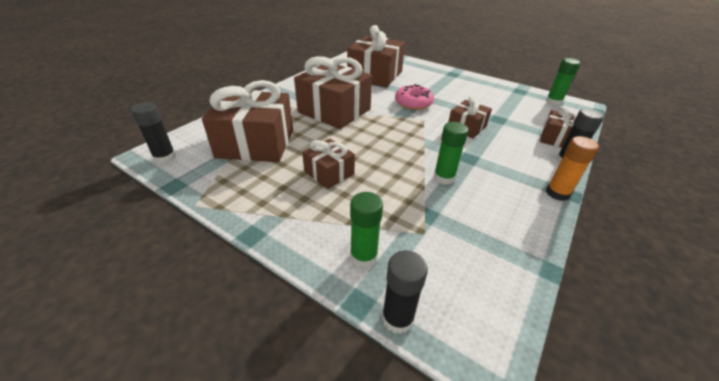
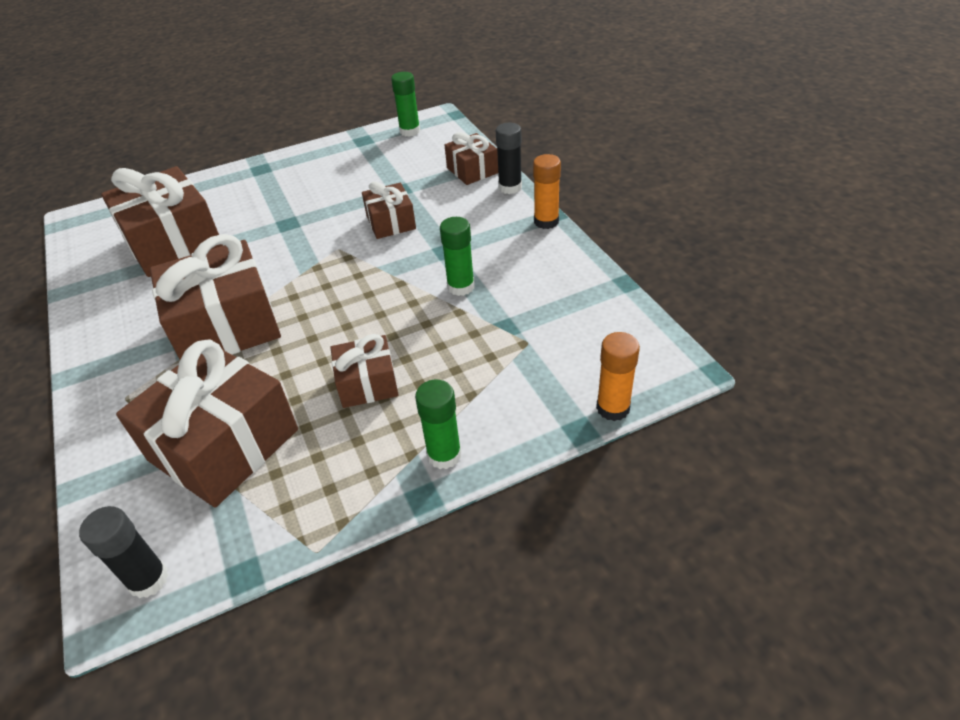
camera: 55 degrees left, 5 degrees up
(364, 256) = (527, 403): green glue stick -> green glue stick (444, 455)
(397, 318) = (613, 408): black glue stick -> orange glue stick
(413, 103) = (292, 240): pink donut -> none

